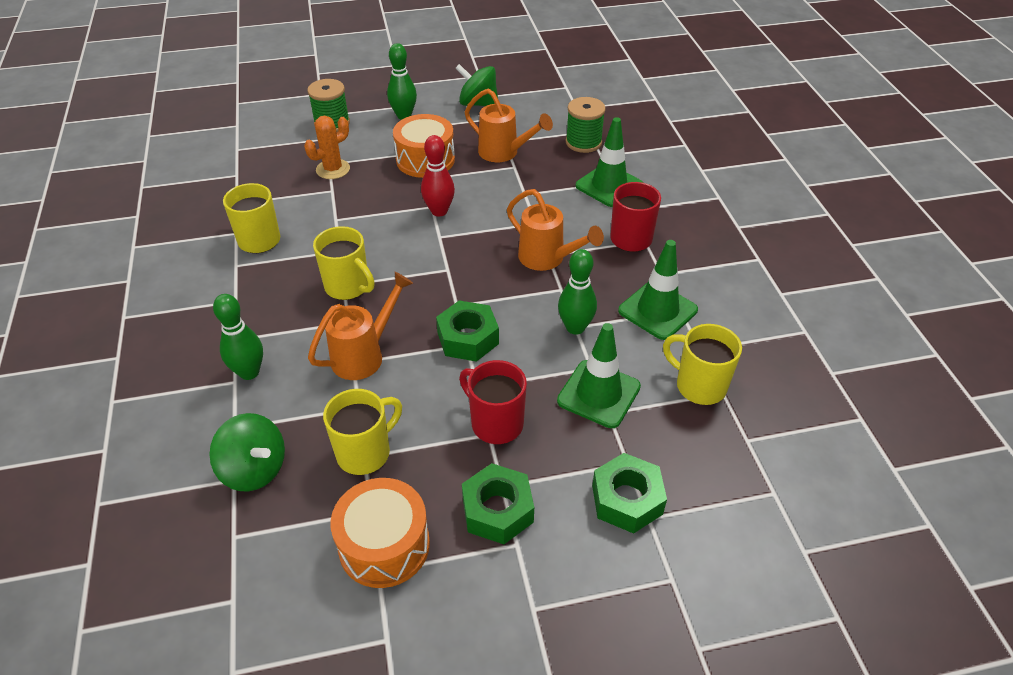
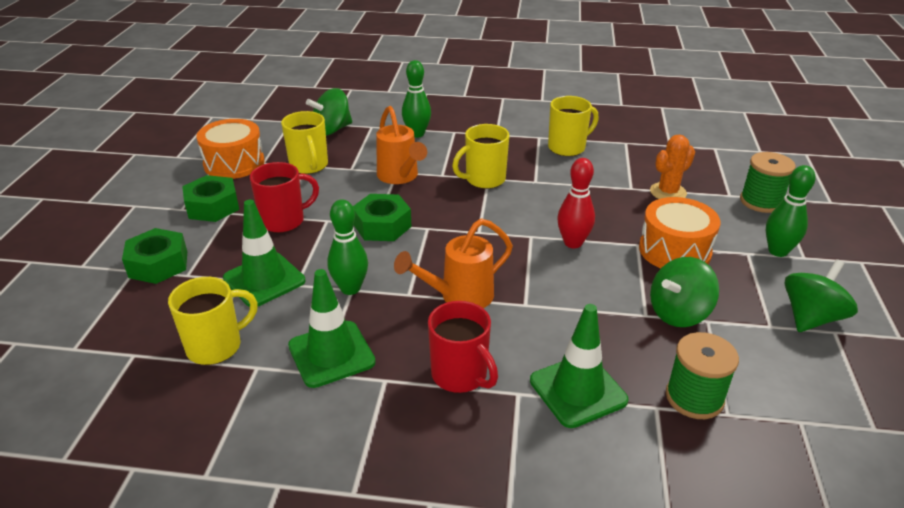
camera: 110 degrees right, 10 degrees down
(333, 169) = (668, 192): orange cactus -> orange cactus turned 75 degrees clockwise
(504, 153) = (678, 313): orange watering can -> green spinning top

